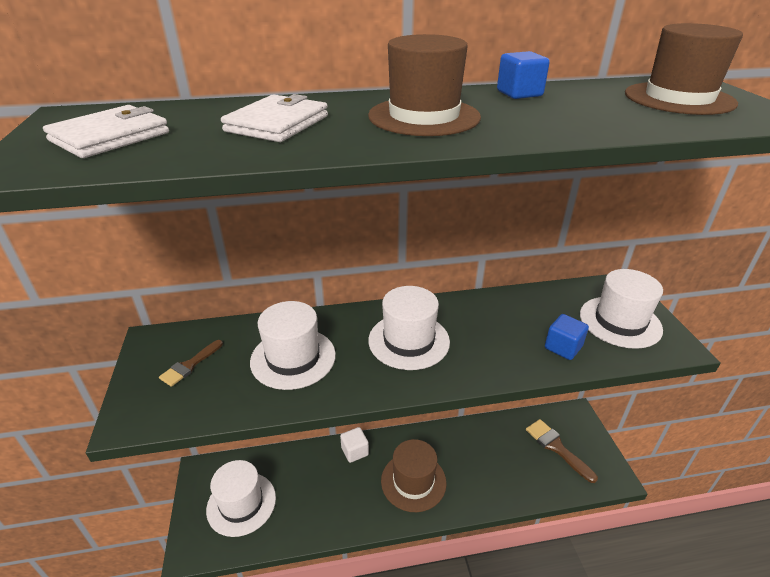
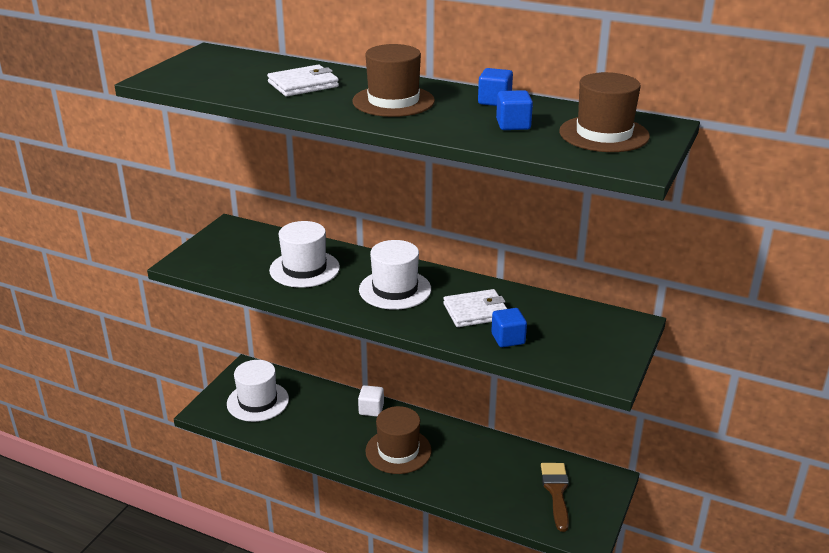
camera: 35 degrees right, 5 degrees down
(110, 137) = (211, 71): white wallet -> white wallet (475, 311)
(190, 365) = (238, 248): brown brush -> none
(591, 110) = (513, 125): none -> blue cube
(620, 322) = (587, 344): white hat -> none

